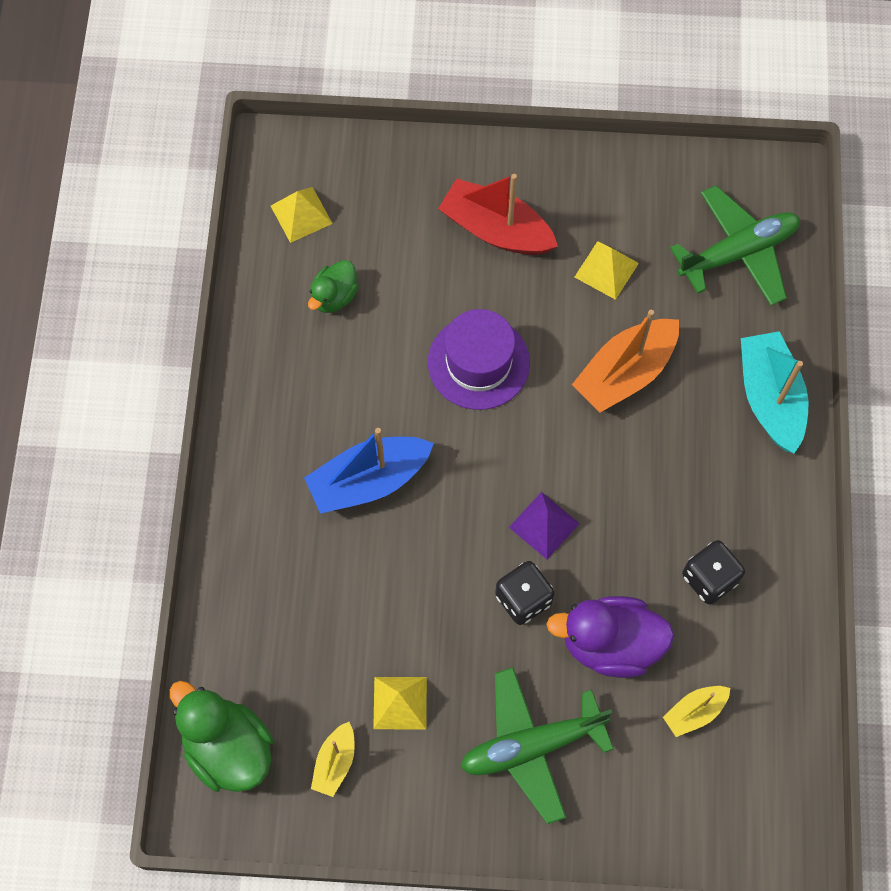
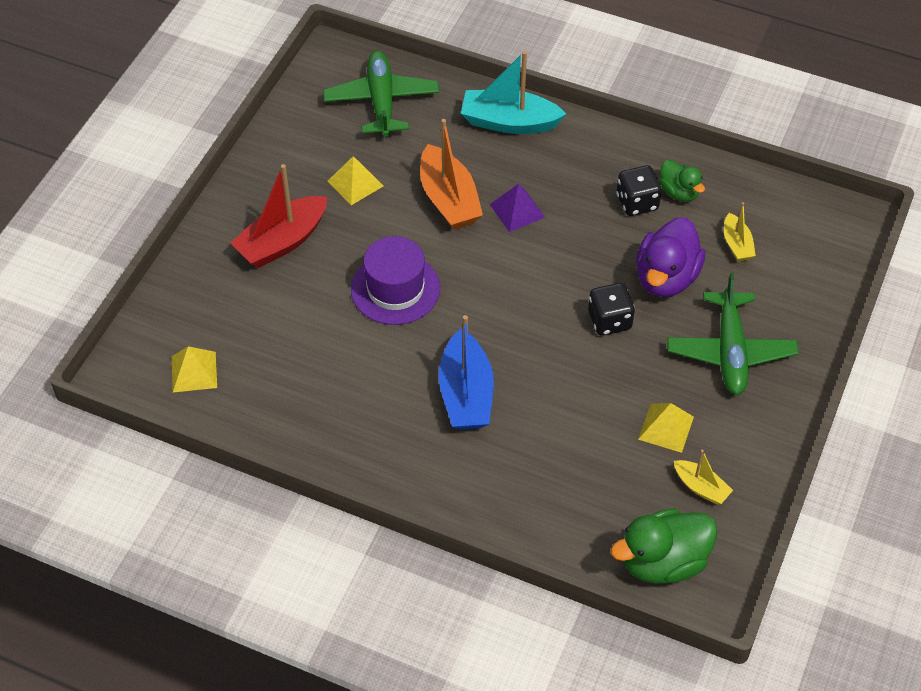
camera: 70 degrees left, 15 degrees down
(334, 296) = (285, 370): green duck -> green duck (679, 192)
(544, 525) = (554, 289): purple pyramid -> purple pyramid (517, 210)

